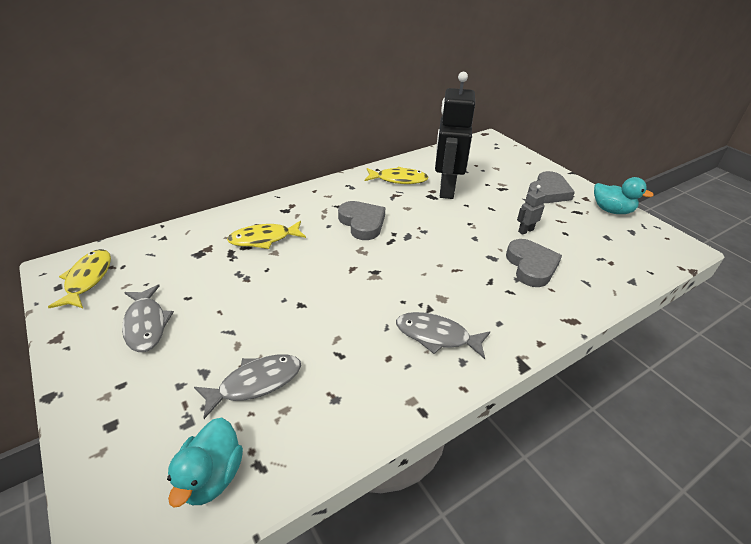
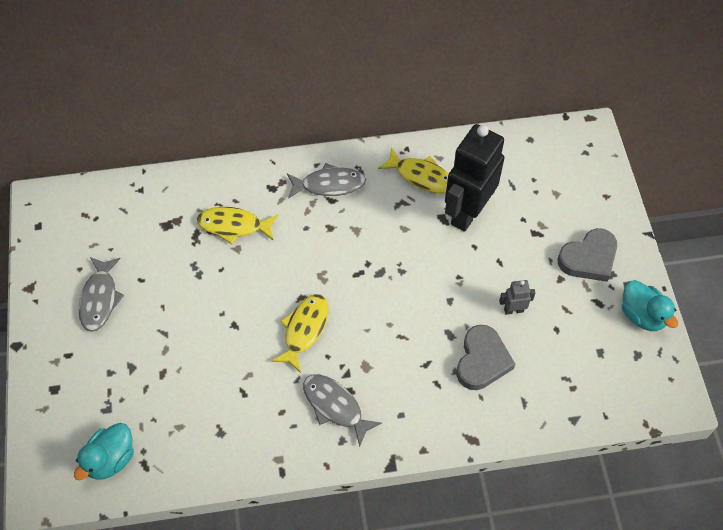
camera: 25 degrees right, 20 degrees up
(87, 279) = (63, 225): yellow fish -> yellow fish (304, 330)
(255, 383) = (166, 394): grey fish -> grey fish (329, 185)
(362, 223) = (342, 236): grey heart -> none

